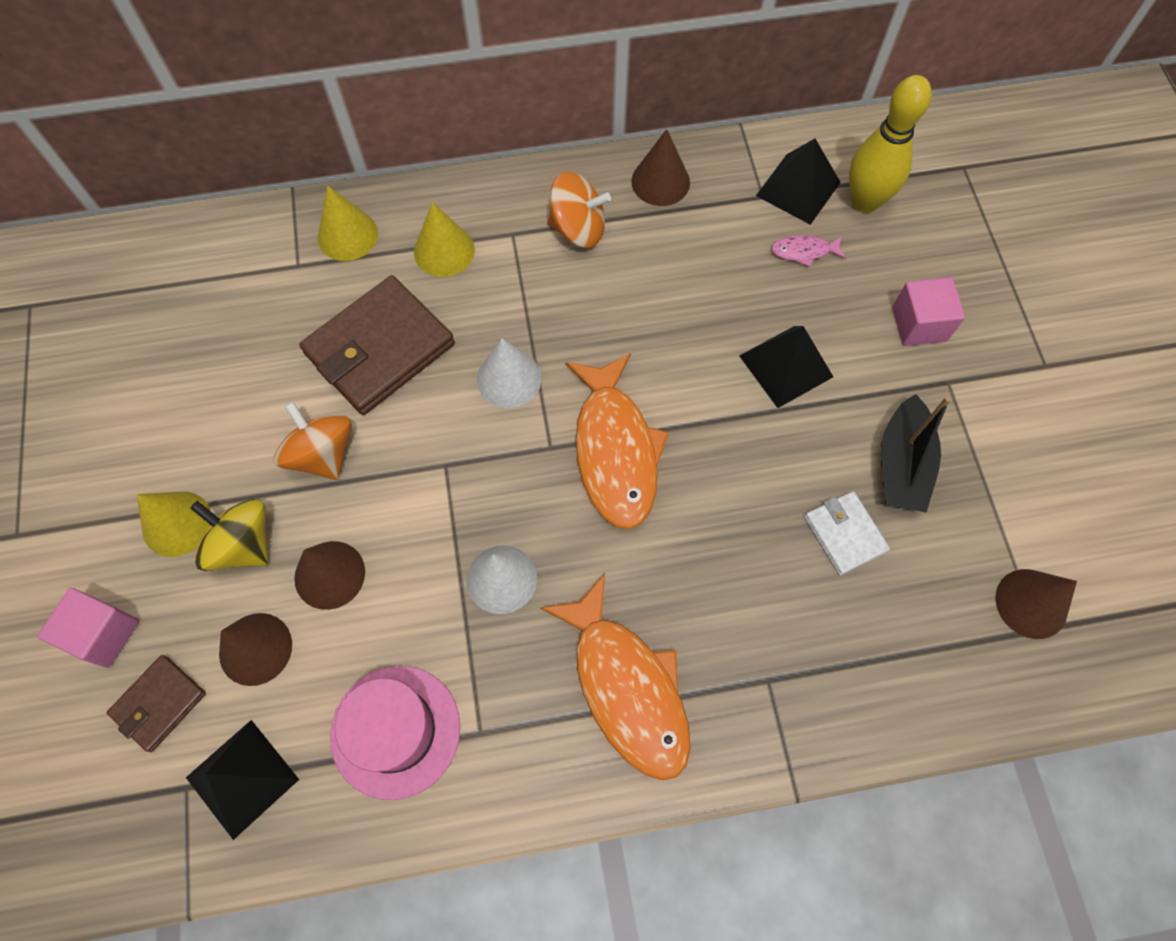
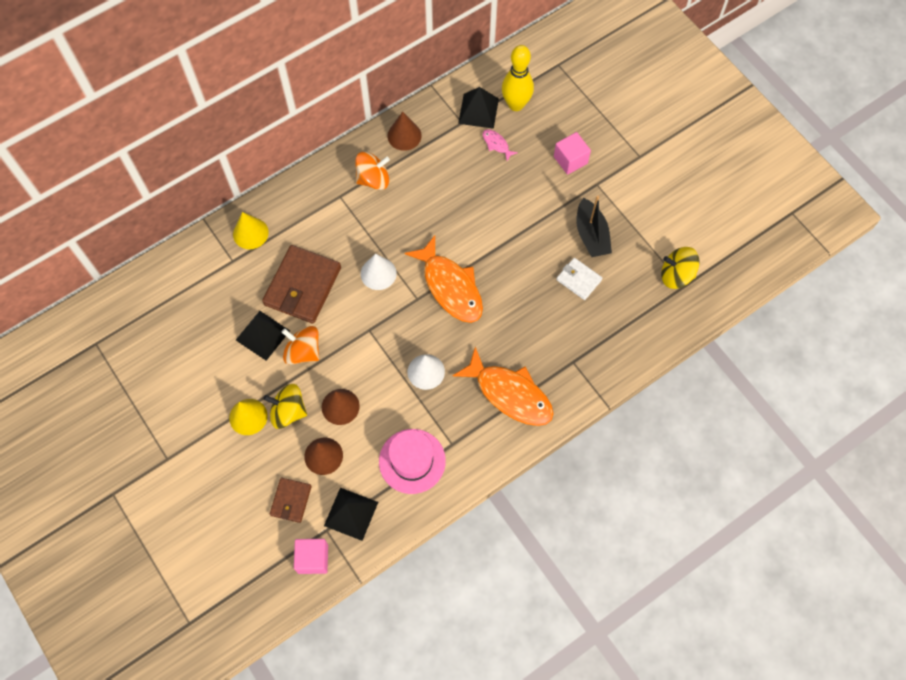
camera: 25 degrees left, 0 degrees up
(103, 633) = (243, 483): pink cube -> pink cube (313, 559)
(444, 251) = (308, 220): yellow cone -> none
(786, 366) = (514, 209): black pyramid -> black pyramid (262, 335)
(804, 251) = (496, 144): pink fish -> pink fish turned 75 degrees clockwise
(1031, 603) = (676, 275): brown cone -> yellow spinning top

